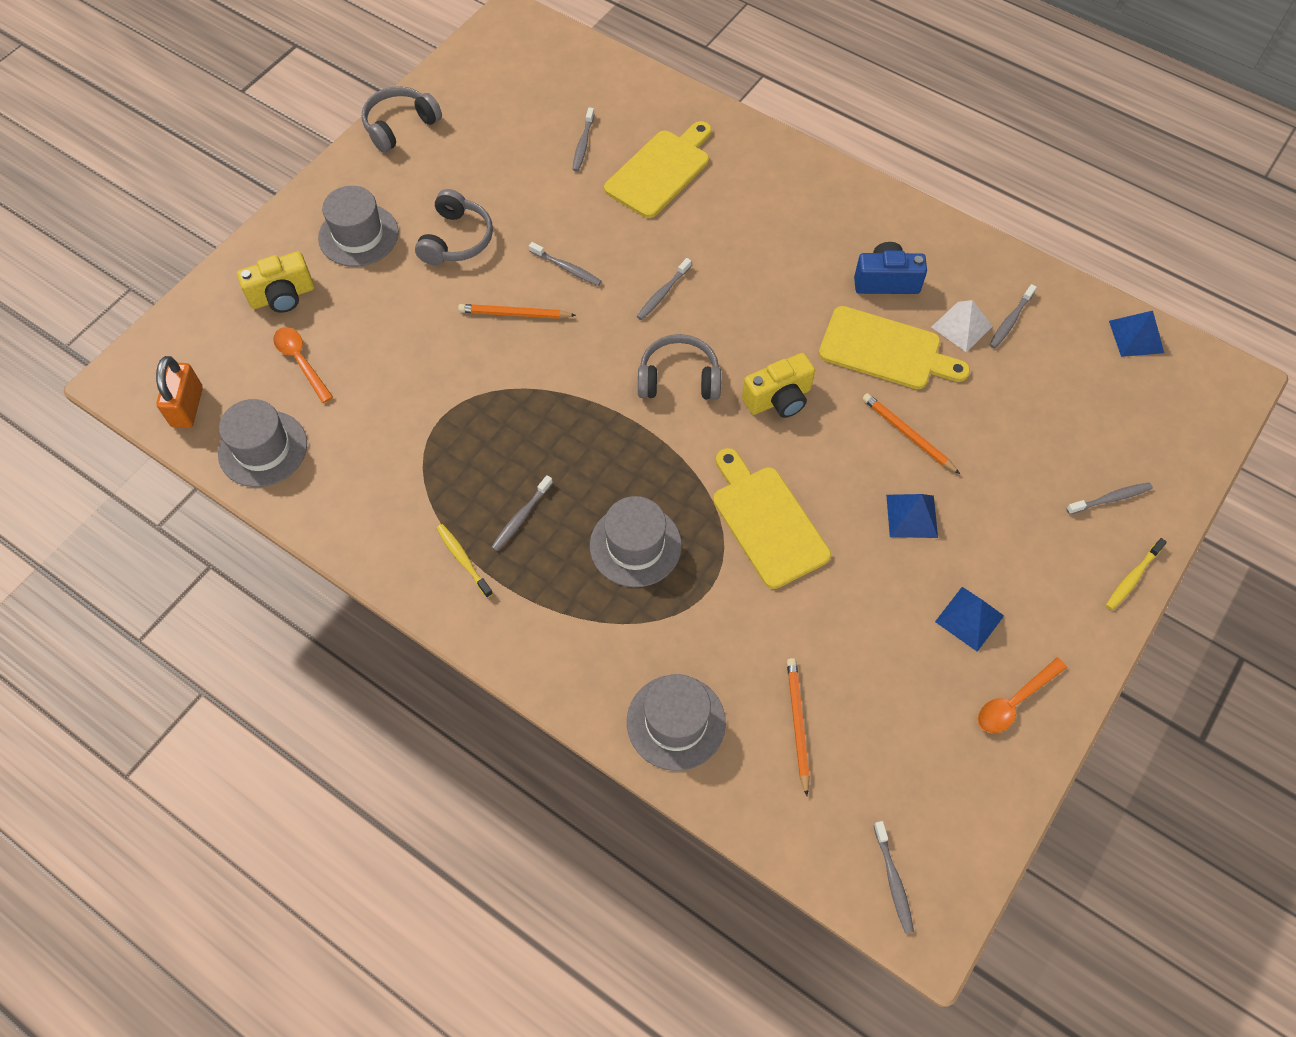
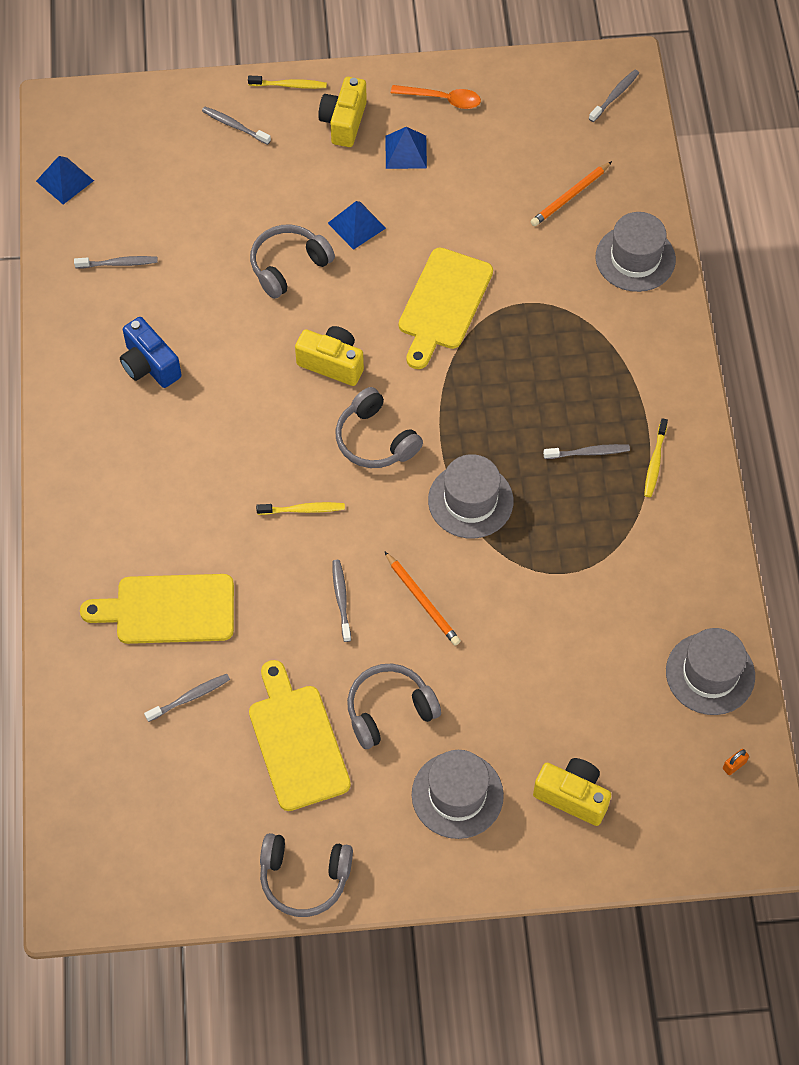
camera: 130 degrees left, 0 degrees up
(187, 407) = (734, 765): orange padlock -> orange padlock, size x0.44
(301, 361) = (615, 720): orange spoon -> none
(635, 545) = (539, 367): grey hat -> grey hat (470, 500)
(663, 293) = (303, 509): grey toothbrush -> yellow toothbrush
(885, 350) = (221, 324): yellow cutting board -> yellow cutting board (297, 741)
(908, 434) = (288, 266): orange pencil -> grey headphones
(961, 326) = (152, 290): white pyramid -> none
(1048, 591) = (344, 122): none -> yellow camera

